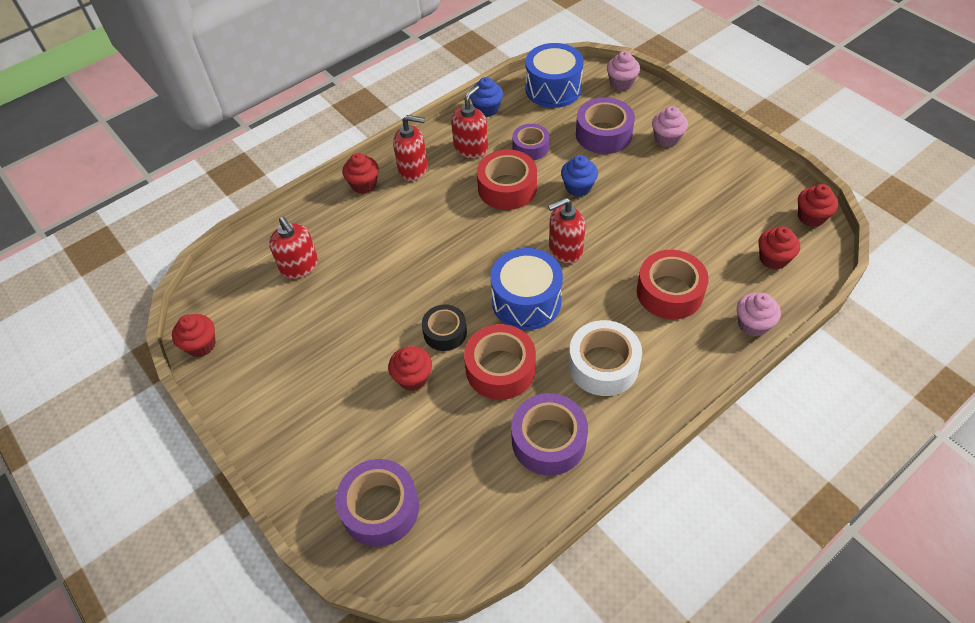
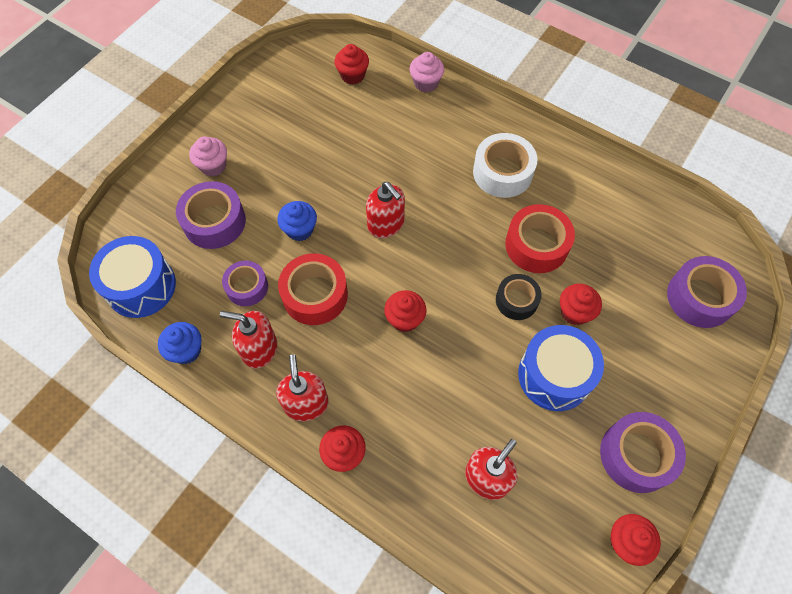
camera: 110 degrees left, 10 degrees up
(526, 301) = (457, 242): blue drum -> blue drum (554, 375)
(548, 440) = (586, 196): purple tape -> purple tape (636, 455)
(621, 83) = (125, 219): pink cupcake -> none
(669, 292) = (411, 139): red tape -> none
(811, 217) = (297, 54): red cupcake -> red cupcake (405, 319)

